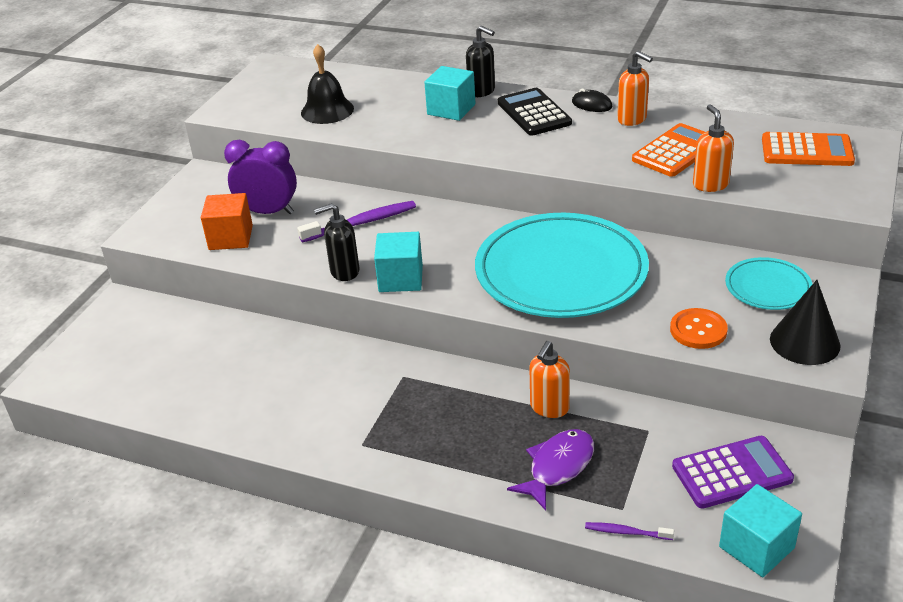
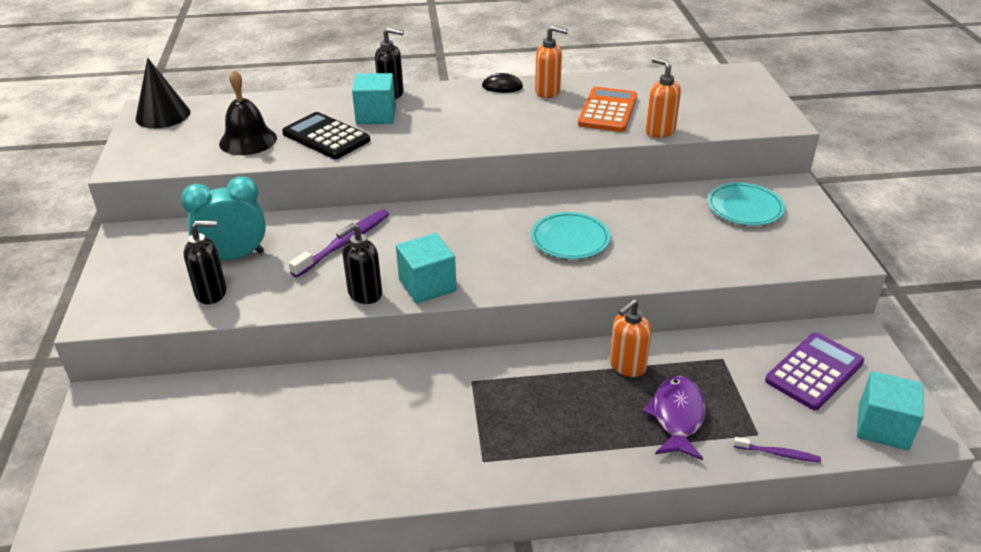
camera: 30 degrees left, 0 degrees up
(231, 238) = (212, 293): orange cube -> black soap dispenser
(268, 212) = (234, 257): purple clock -> turquoise clock
(534, 113) = (457, 103): black calculator -> black calculator (326, 137)
(549, 408) = (627, 366): orange soap dispenser -> orange soap dispenser turned 45 degrees clockwise
(561, 272) = (570, 239): turquoise plate -> turquoise plate, size x0.47
(626, 532) = (778, 453): purple toothbrush -> purple toothbrush turned 150 degrees counterclockwise
(698, 330) = (723, 257): orange button -> none
(804, 342) = (809, 243): black cone -> black cone (163, 115)
(806, 151) = (707, 89): orange calculator -> none

